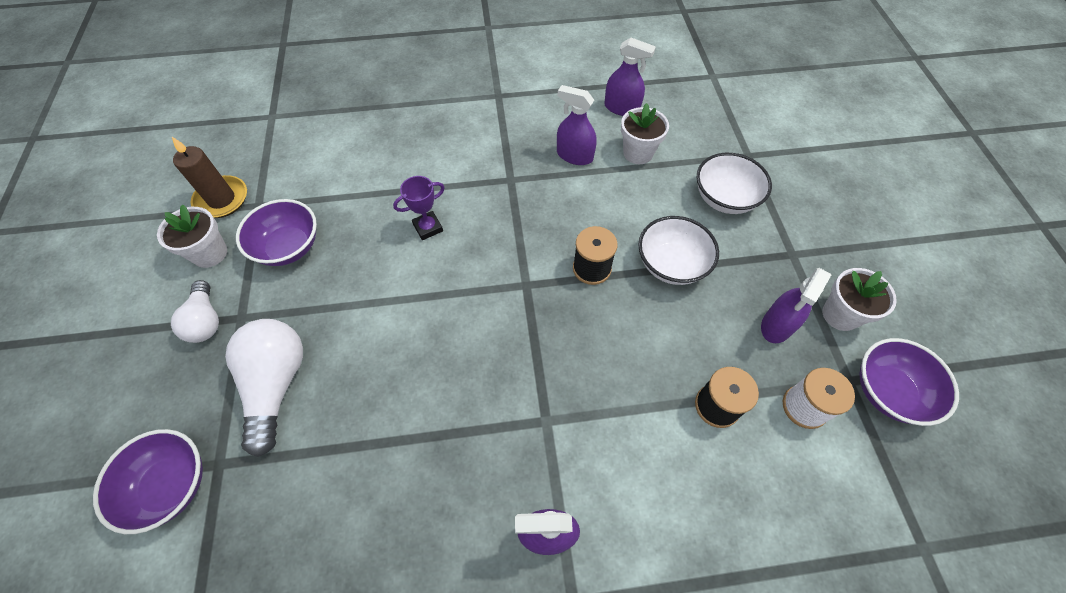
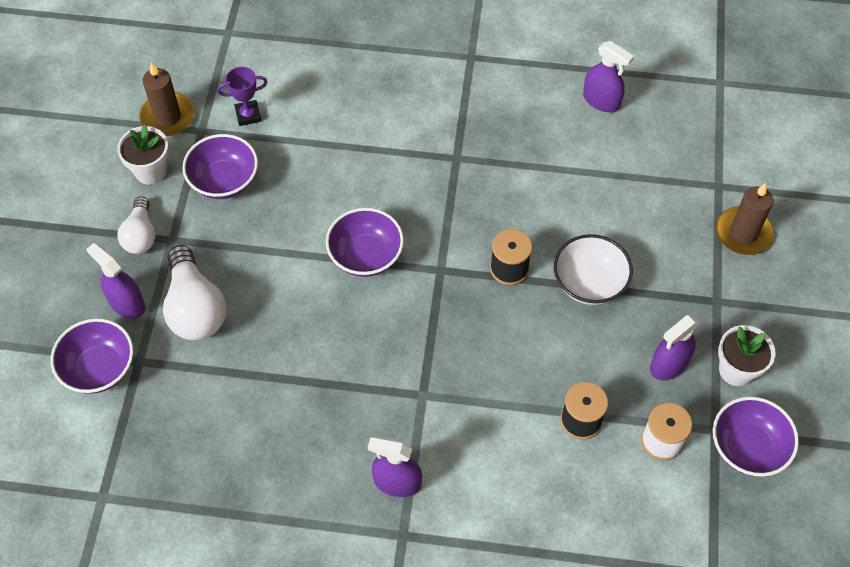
camera: 15 degrees right, 0 degrees up
(276, 385) = (195, 307): white light bulb -> white light bulb turned 150 degrees clockwise
(428, 227) = (361, 191): purple trophy -> purple trophy (248, 115)
(448, 288) = (366, 256): none -> purple bowl
(574, 155) = (531, 146): purple spray bottle -> purple spray bottle (127, 303)
(638, 153) = (599, 157): white flower pot -> none
(724, 198) = (672, 228): white bowl -> none
(787, 189) = (743, 233): none -> brown candle

